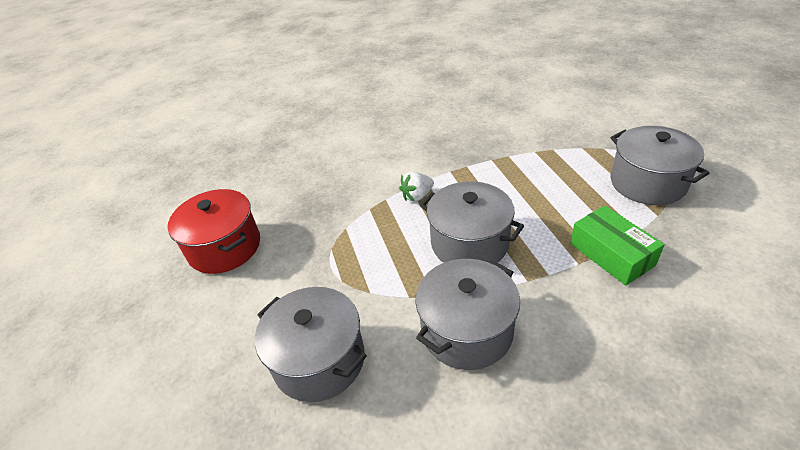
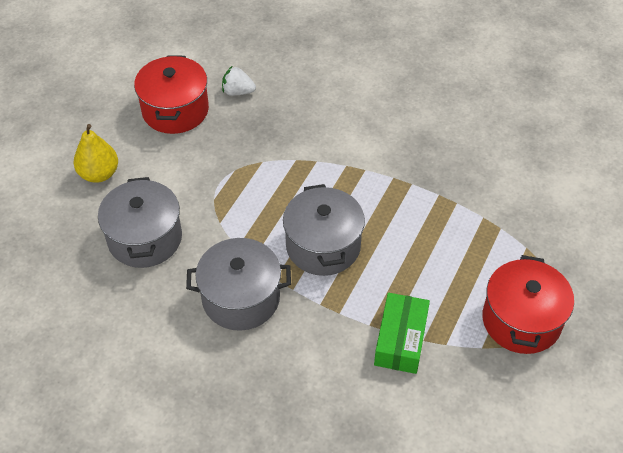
camera: 40 degrees right, 10 degrees up
(205, 346) = (99, 174): none -> yellow pear
(417, 196) = (340, 178): white strawberry -> white strawberry (238, 92)
(647, 183) = (521, 320): grey pot -> red pot

